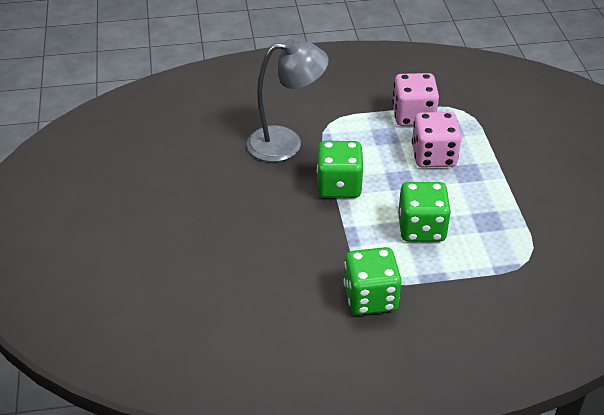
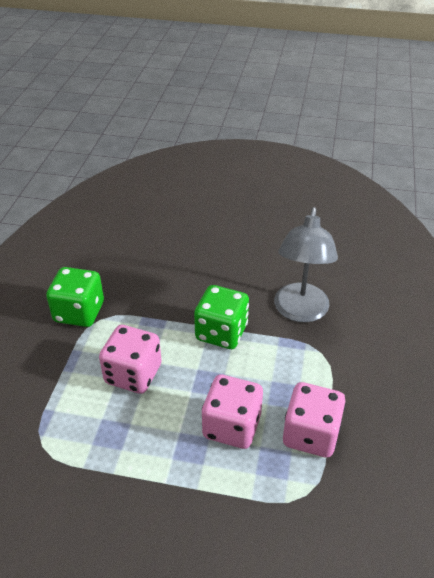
camera: 110 degrees right, 0 degrees up
(421, 228) = (133, 374): green dice -> pink dice

